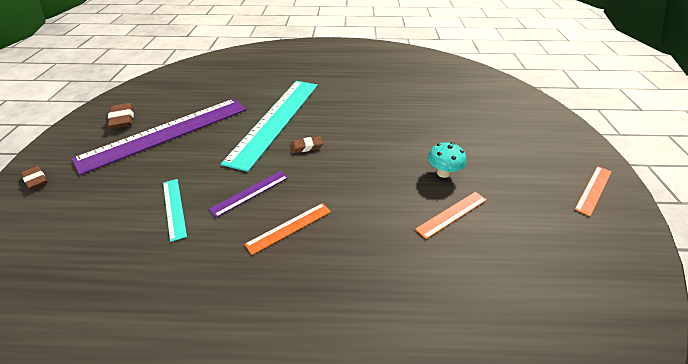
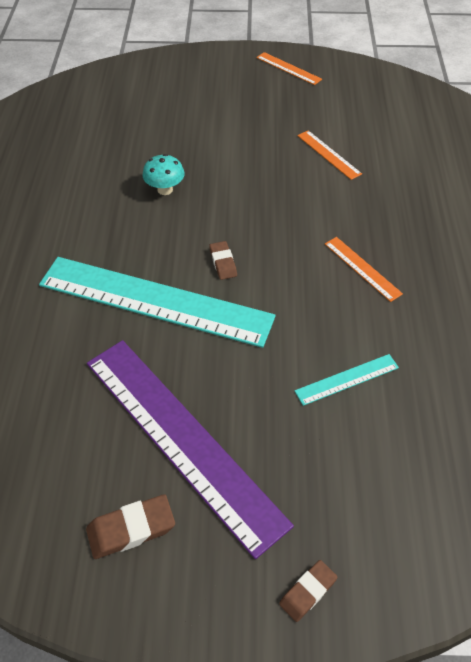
camera: 90 degrees left, 10 degrees up
(250, 193) = (313, 308): purple ruler -> none
(443, 173) = (269, 152): turquoise mushroom -> turquoise mushroom (165, 190)

